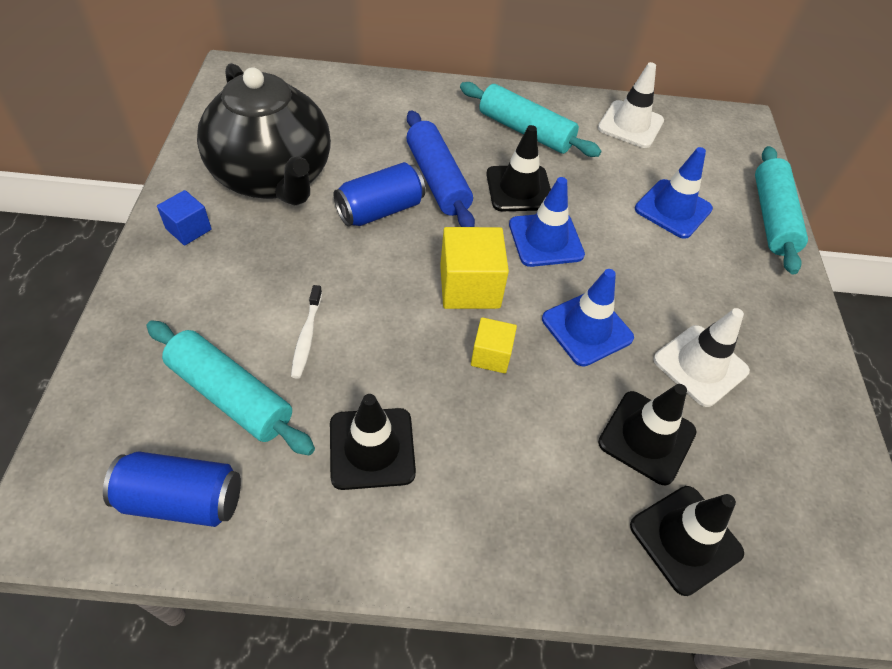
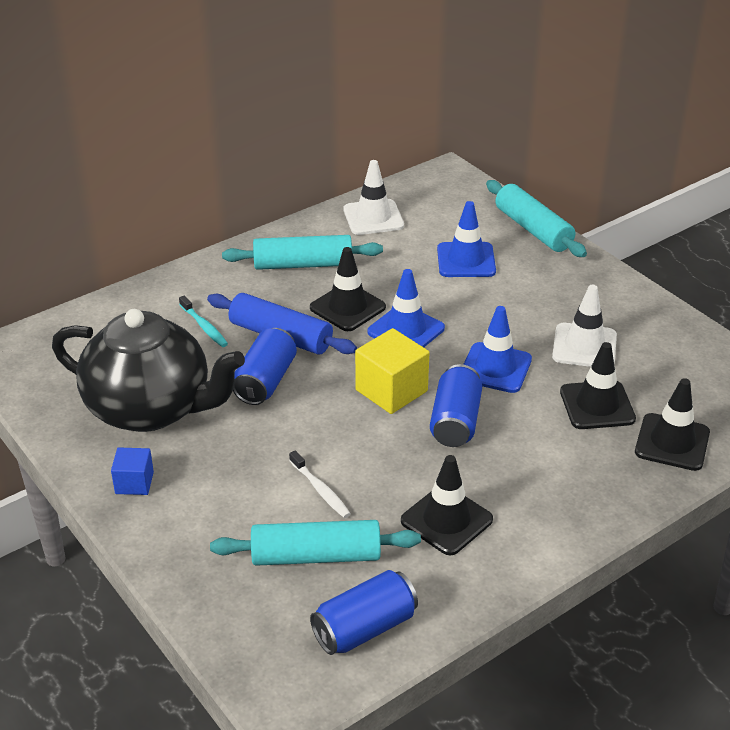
camera: 35 degrees left, 15 degrees down
(390, 136) = (204, 327): none -> turquoise toothbrush
(491, 355) = (455, 421): yellow cube -> blue can

